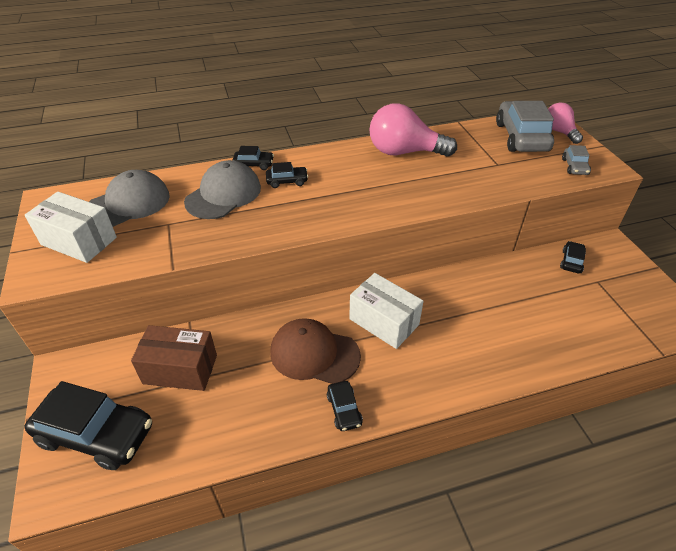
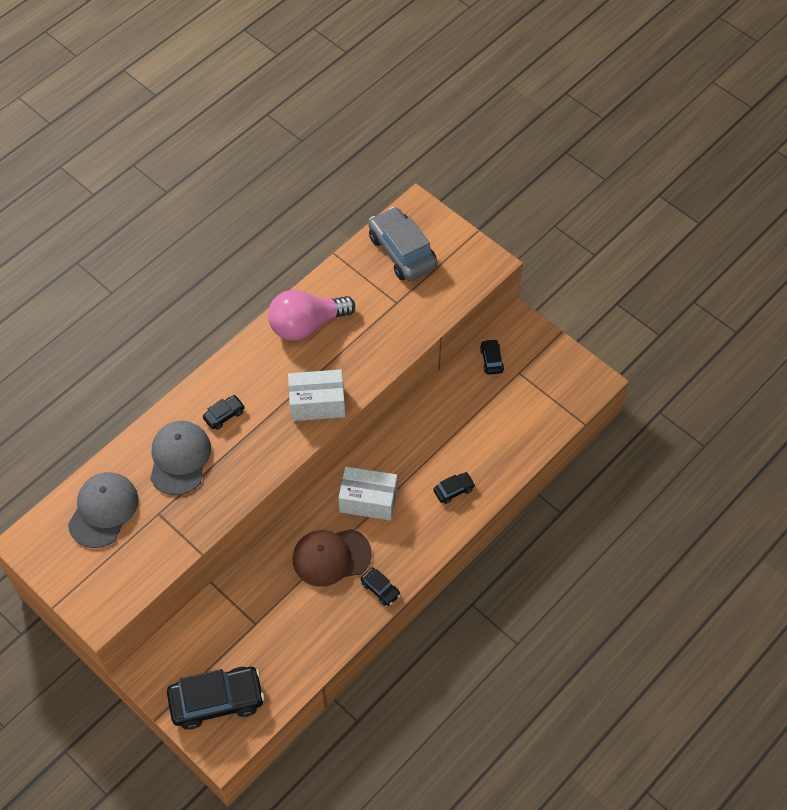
camera: 30 degrees left, 15 degrees up
(79, 241) = (100, 568): white box -> white box (317, 403)
(180, 369) = (237, 623): brown box -> none
(253, 164) = (178, 408): black car -> black car (453, 490)
(559, 132) = (433, 227): pink light bulb -> none
(574, 167) = (463, 275): grey car -> none

